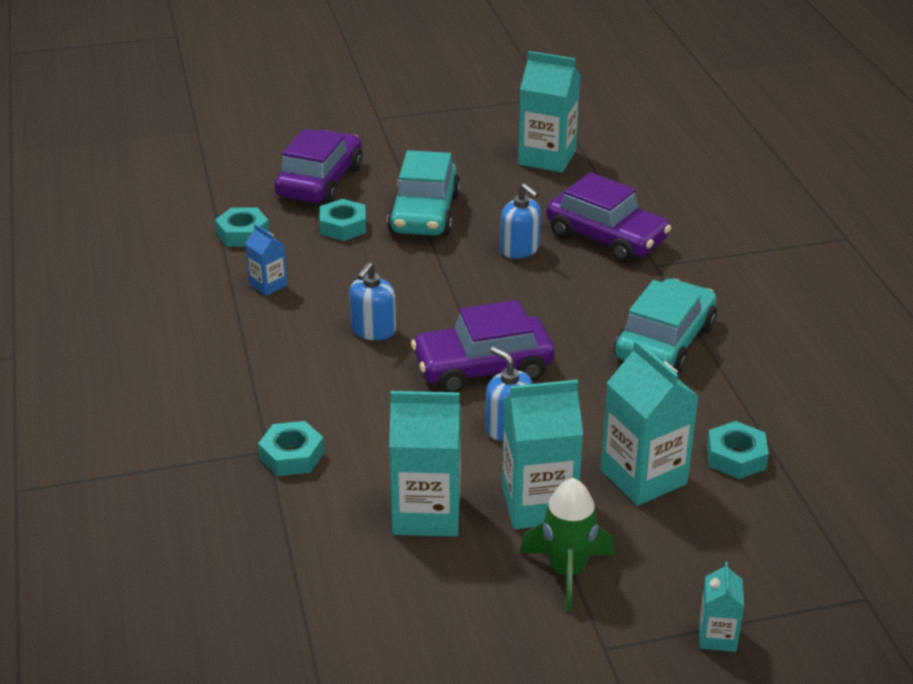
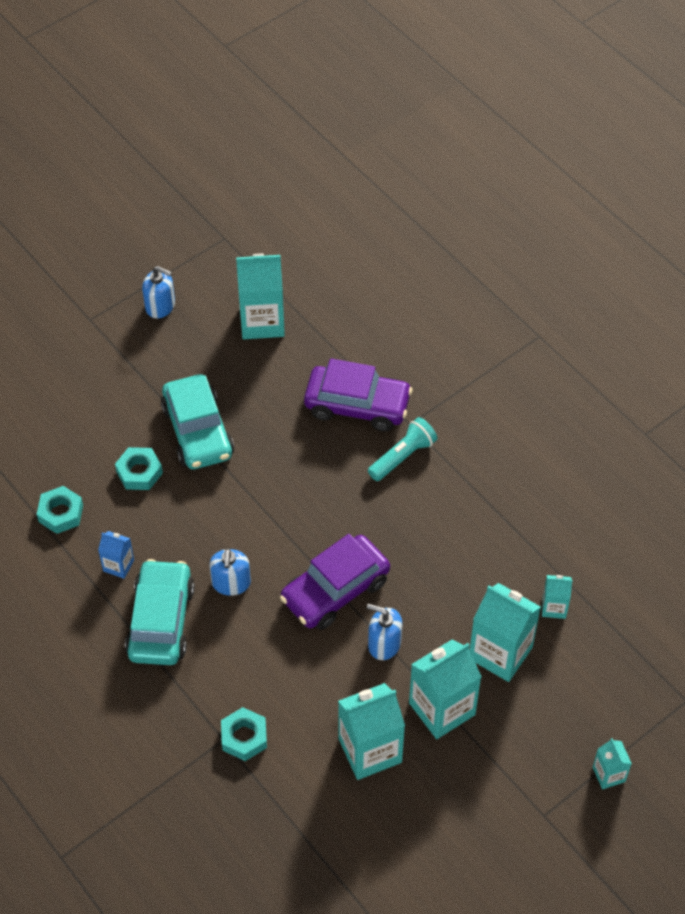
camera: 25 degrees left, 20 degrees up
(320, 182) = (87, 424): purple car -> none
(520, 249) = (296, 445): blue soap dispenser -> blue soap dispenser (160, 306)
(567, 572) = (489, 761): green rocket -> none
(631, 287) = (402, 456): none -> turquoise flashlight
(664, 342) = (454, 508): turquoise car -> turquoise car (161, 621)
(736, 457) = (554, 607): turquoise nut -> turquoise carton

